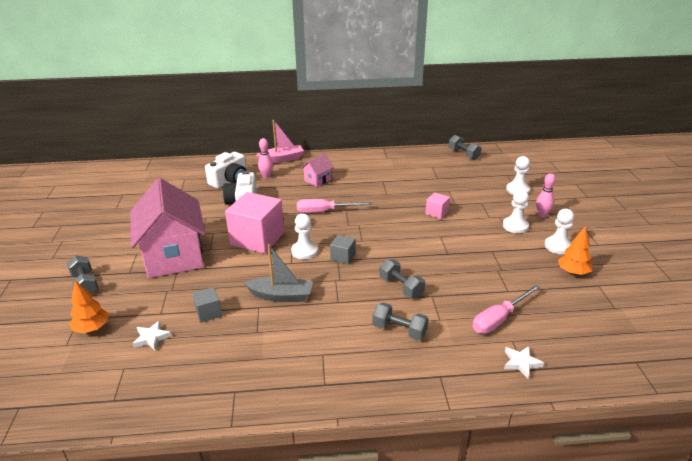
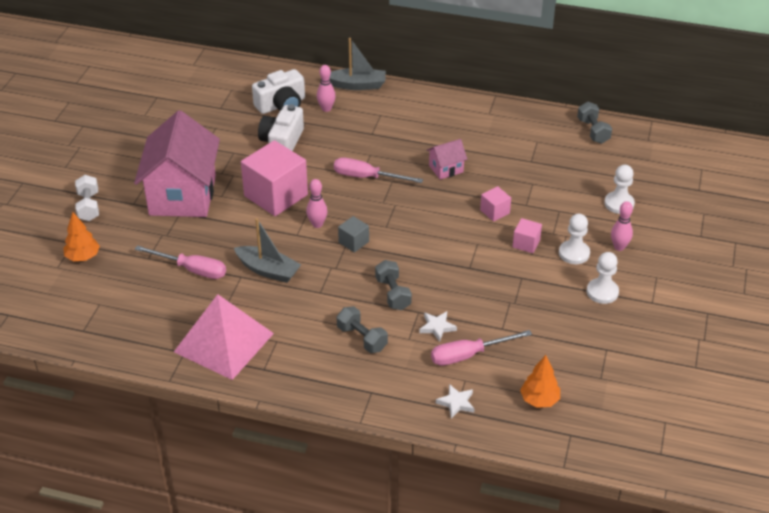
camera: 20 degrees right, 10 degrees up
(85, 284) = (88, 206): grey dumbbell -> white dumbbell
(151, 338) = (131, 281): white star -> white star (437, 327)
(208, 313) = (192, 270): grey cube -> pink screwdriver
(271, 370) = (224, 342): none -> pink pyramid
(282, 159) = (357, 85): pink boat -> grey boat
(304, 251) = (317, 224): white pawn -> pink bowling pin
(317, 180) = (383, 129): pink house -> pink house (446, 169)
(476, 228) = (526, 243): none -> pink cube
(573, 272) = (591, 327): orange tree -> orange tree (539, 400)

